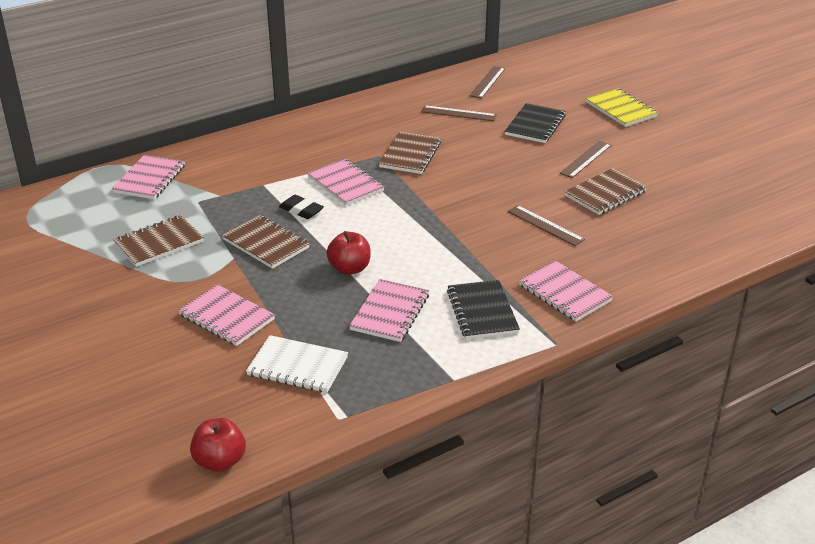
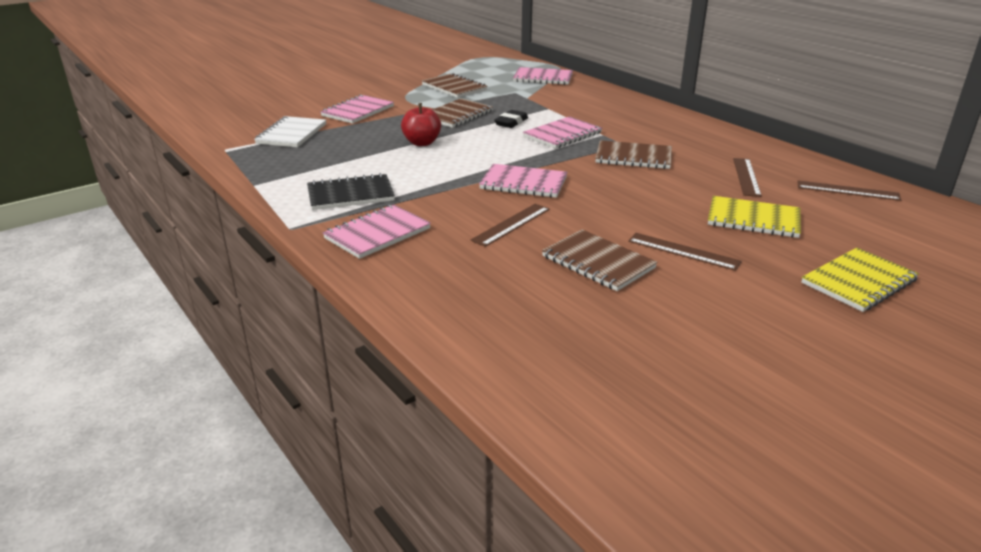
camera: 85 degrees right, 5 degrees down
(220, 461) = (199, 121): red apple -> none
(390, 312) = (355, 159): pink notebook -> pink notebook (523, 183)
(535, 125) = (753, 219): black notebook -> yellow notebook

